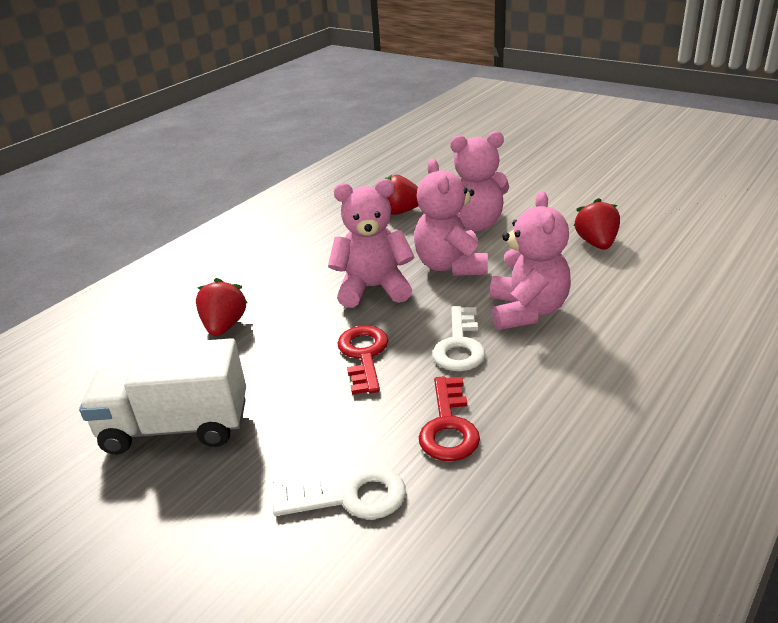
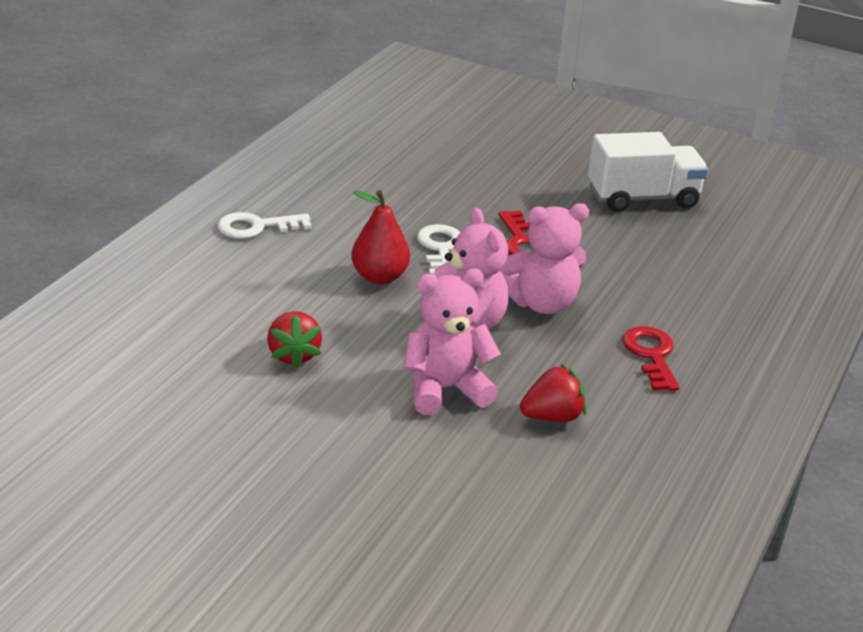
camera: 165 degrees right, 0 degrees up
(224, 326) = (670, 268): red strawberry -> none
(351, 497) = (494, 164): white key -> white key (256, 227)
(448, 426) = (439, 196): red key -> red key (651, 355)
(527, 311) = (379, 277): pink teddy bear -> red pear

